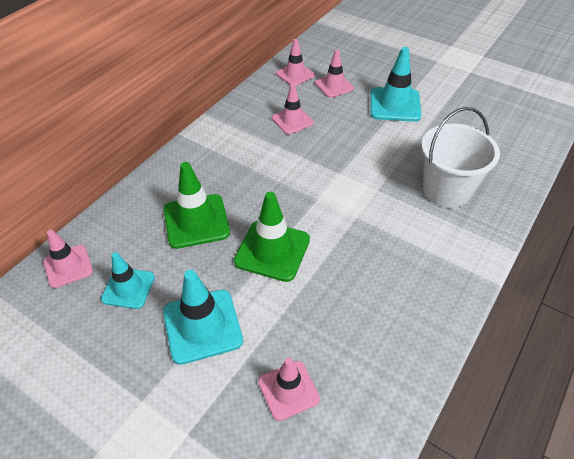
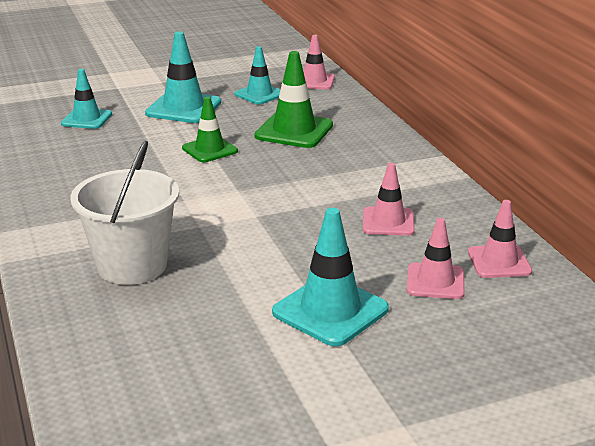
camera: 125 degrees right, 20 degrees down
(272, 250) = (209, 150): green traffic cone -> green traffic cone, size x0.65
(288, 390) = (86, 119): pink traffic cone -> turquoise traffic cone

